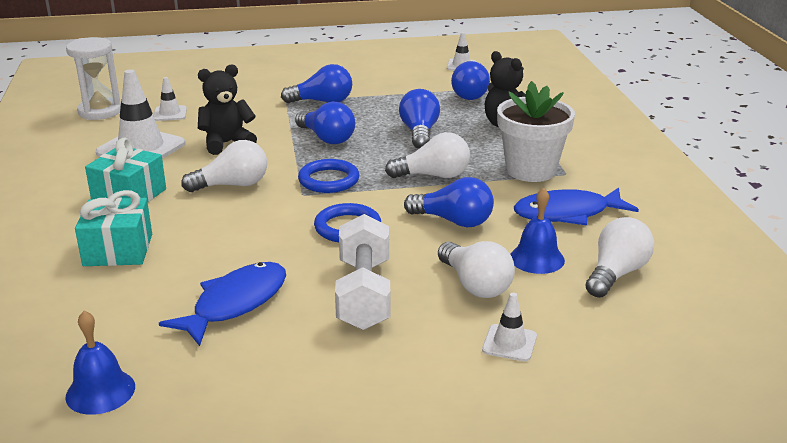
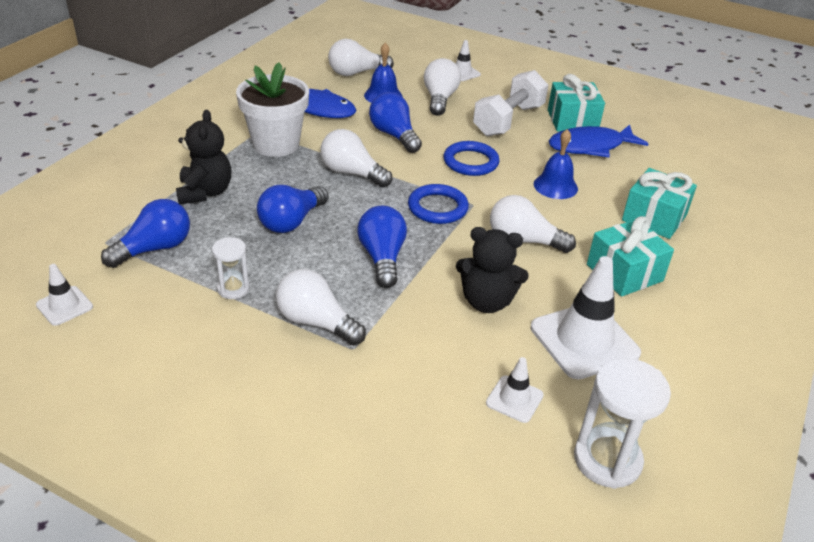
camera: 145 degrees left, 10 degrees up
(100, 391) = (691, 135): blue bell -> blue bell (555, 186)
(286, 333) = (572, 121): none -> turquoise gift
(322, 102) = (316, 322): blue light bulb -> white light bulb
(392, 97) = (233, 289): none -> white hourglass

